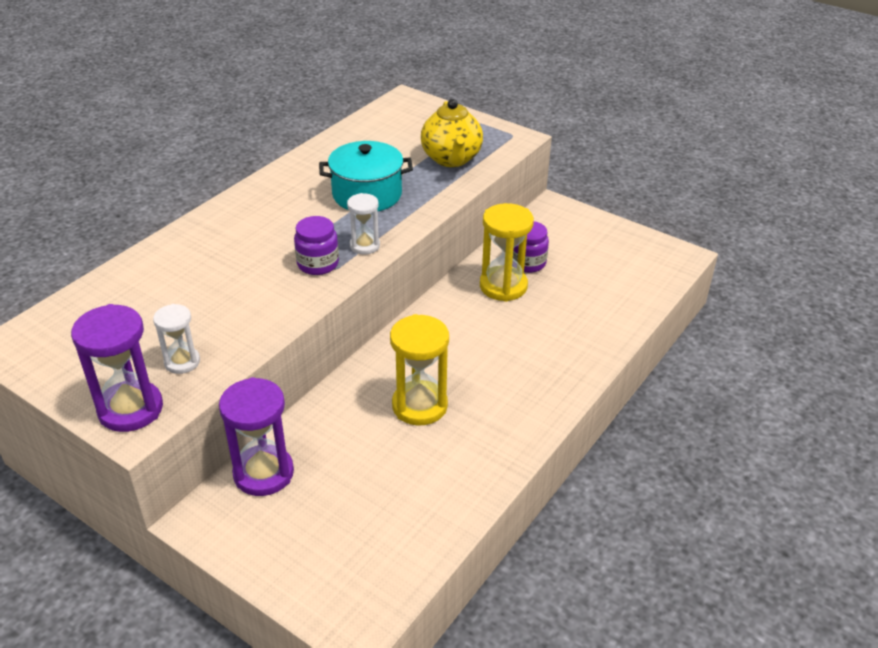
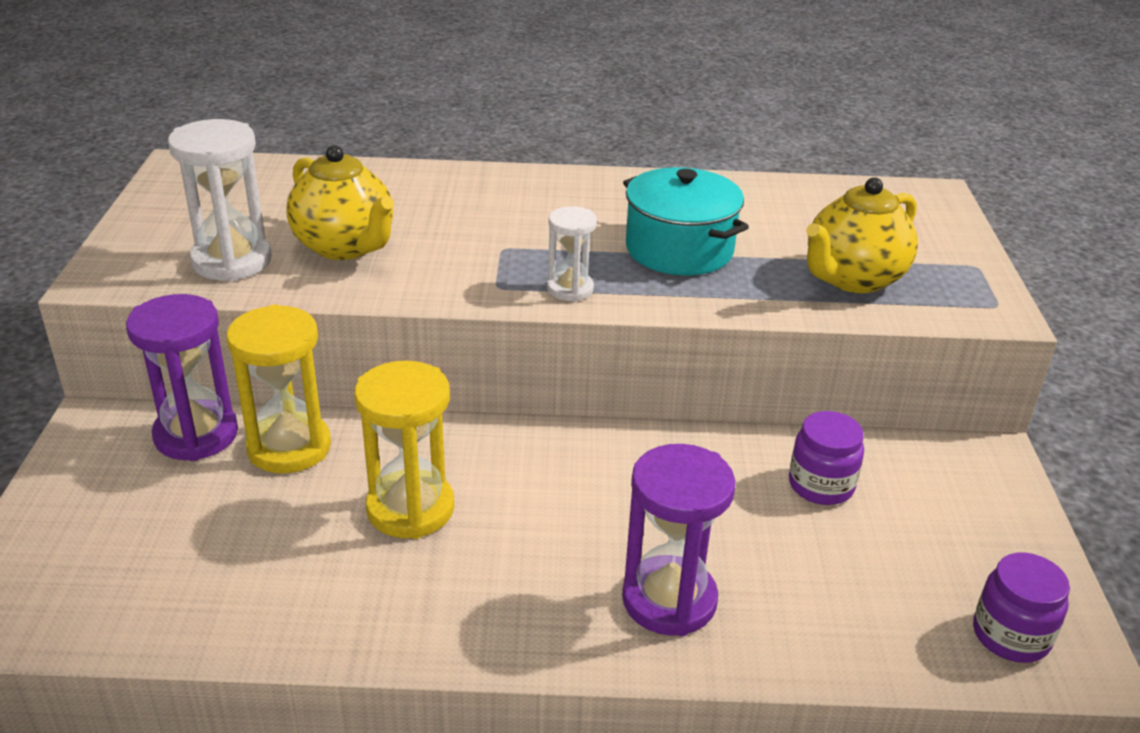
camera: 55 degrees right, 5 degrees down
(130, 409) = (132, 264): purple hourglass -> purple hourglass (669, 600)
(182, 362) = (232, 261): white hourglass -> white hourglass, size x1.71
(221, 308) = (345, 247): none -> yellow teapot
(318, 264) = (494, 272): purple jar -> purple jar (1010, 636)
(503, 286) = (738, 483): yellow hourglass -> yellow hourglass (289, 447)

